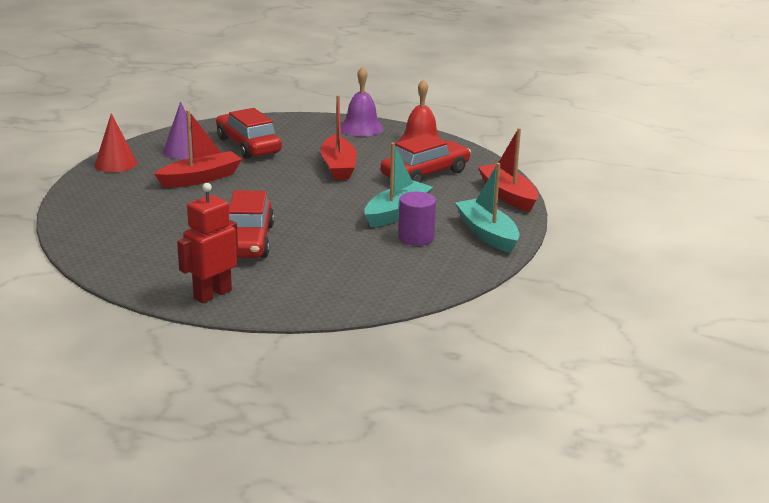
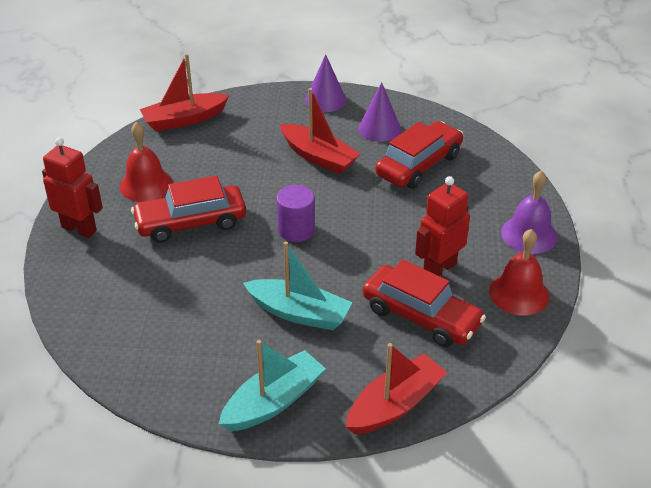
camera: 75 degrees right, 15 degrees up
(116, 164) = (325, 100): red cone -> purple cone
(170, 256) = (146, 185): none -> red bell
(338, 167) = (400, 242): red boat -> red boat (184, 120)
(378, 160) = (439, 269): none -> red robot
(416, 238) = (241, 341): purple cylinder -> purple cylinder (296, 230)

